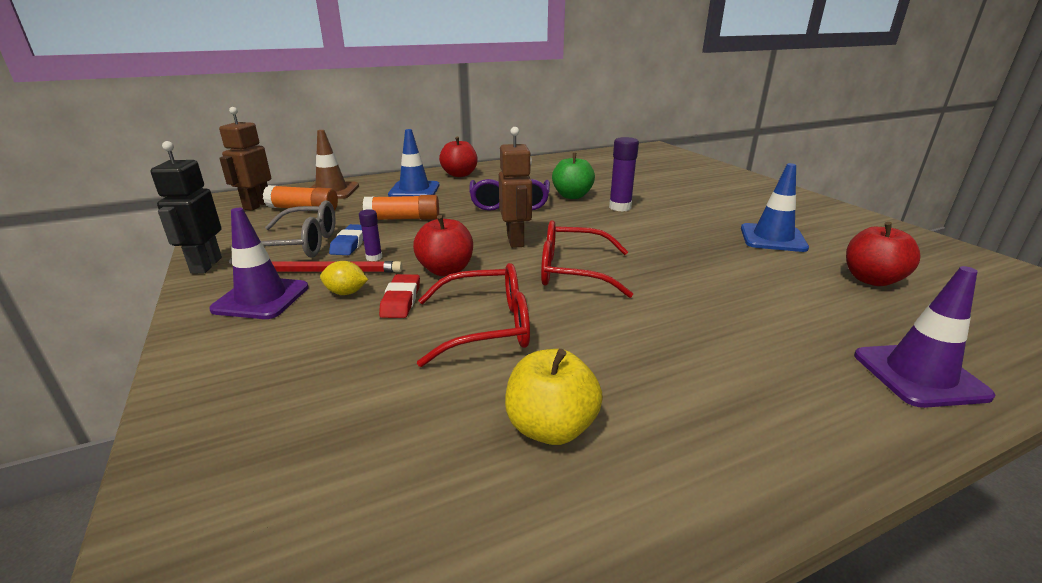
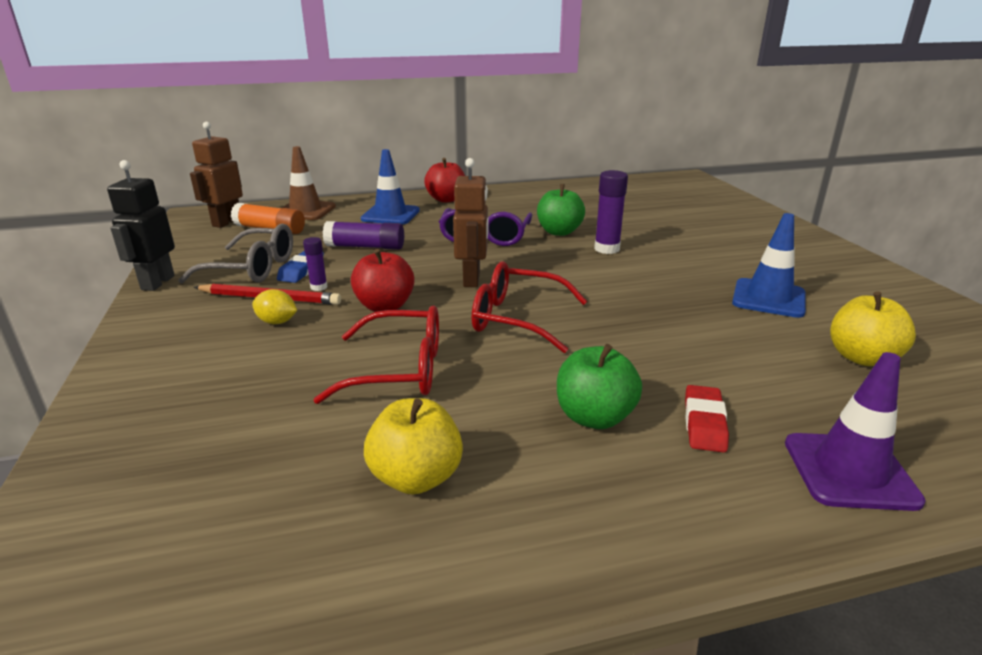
camera: 10 degrees right, 0 degrees up
(261, 298) = (196, 321): purple traffic cone -> none
(401, 300) = (326, 335): red eraser -> red eraser (704, 423)
(403, 219) = (365, 247): orange glue stick -> purple glue stick
(685, 352) = (594, 417): none -> green apple
(871, 280) = (861, 358): red apple -> yellow apple

